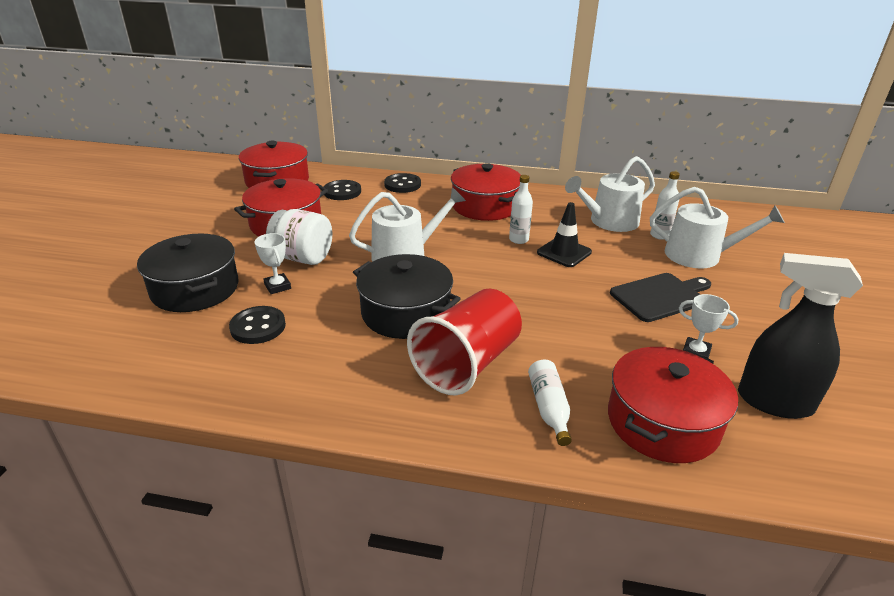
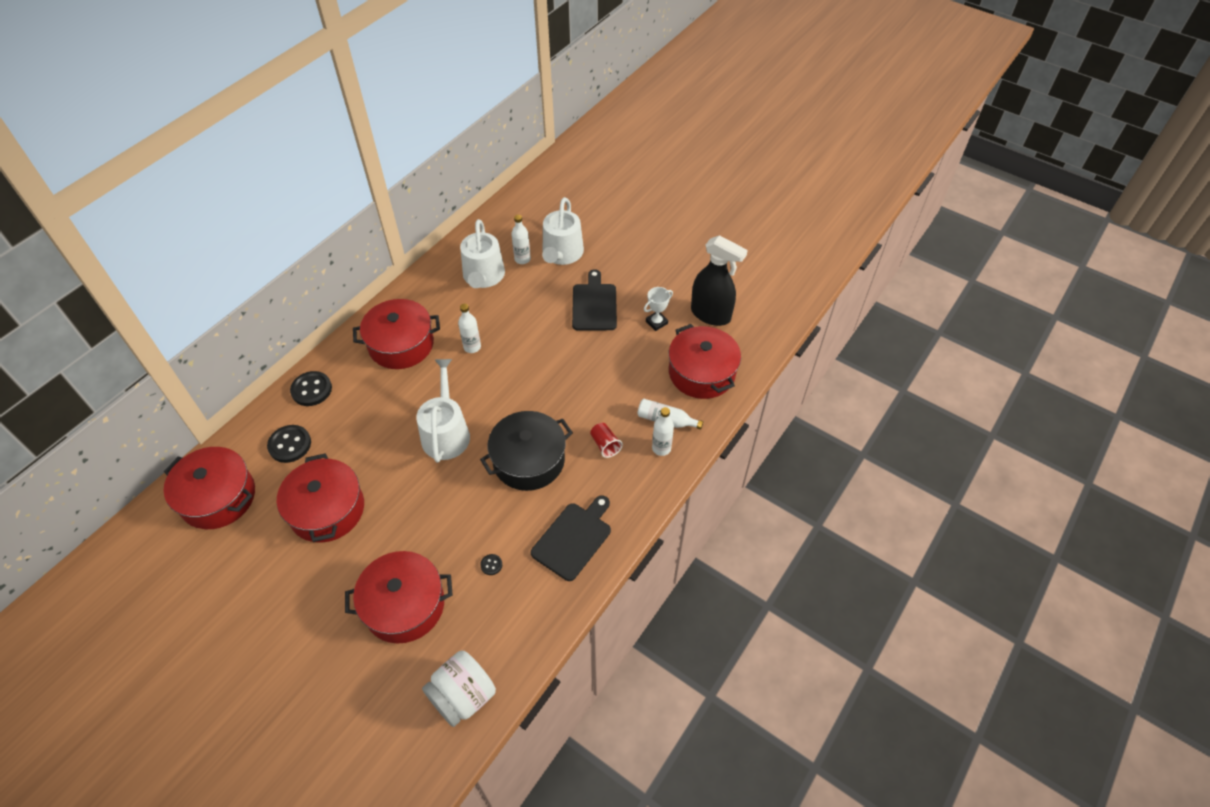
camera: 65 degrees left, 20 degrees up
(195, 289) = (404, 605): black pot -> red pot
(258, 327) = (491, 565): black button -> black button, size x0.48
(277, 286) = (439, 539): white trophy -> none
(303, 258) = (402, 510): white jar -> white jar (463, 696)
(316, 377) = (573, 538): none -> black cutting board
(467, 364) = (605, 445): red cup -> red cup, size x0.42
(499, 417) = (661, 448): none -> white bottle
(564, 252) = (509, 328): black traffic cone -> none
(700, 255) = (561, 254): white watering can -> white watering can turned 150 degrees clockwise
(773, 402) = (711, 315): black spray bottle -> black spray bottle turned 105 degrees counterclockwise

